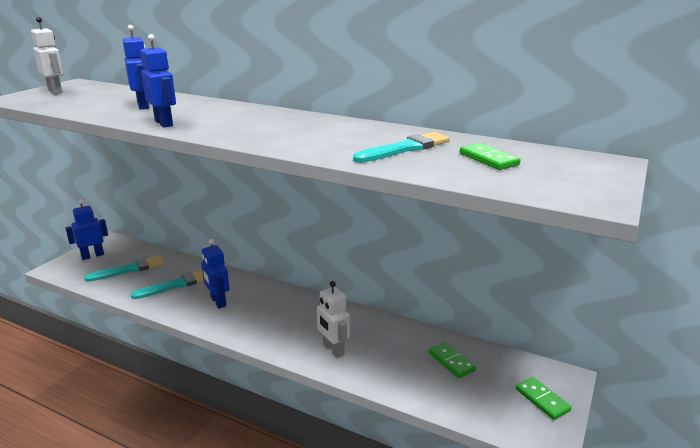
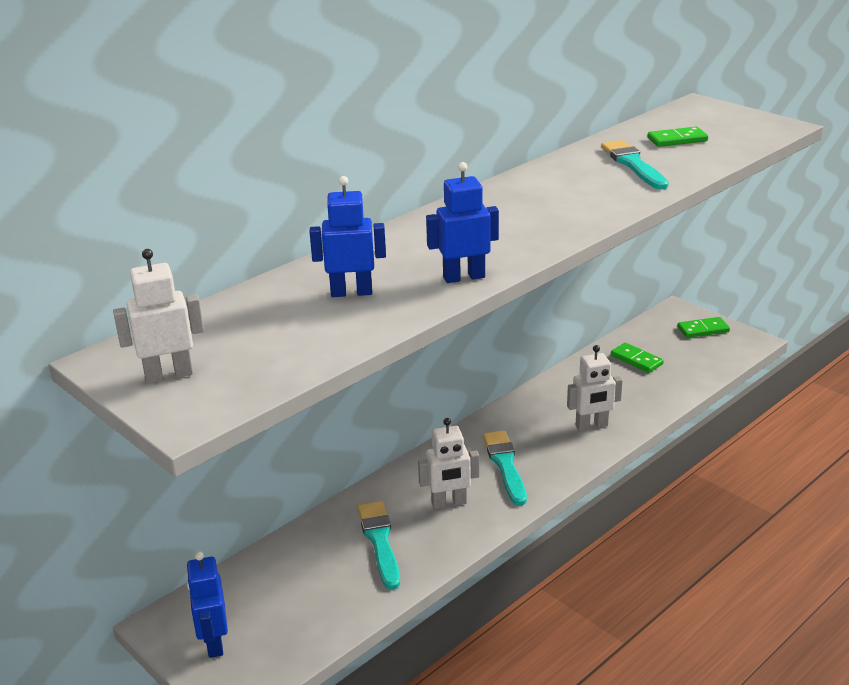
camera: 70 degrees left, 5 degrees up
(129, 269) = (298, 593): turquoise brush -> turquoise brush (505, 465)
(218, 302) = (449, 503): blue robot -> white robot
(451, 361) = (636, 360): green domino -> green domino turned 60 degrees clockwise

